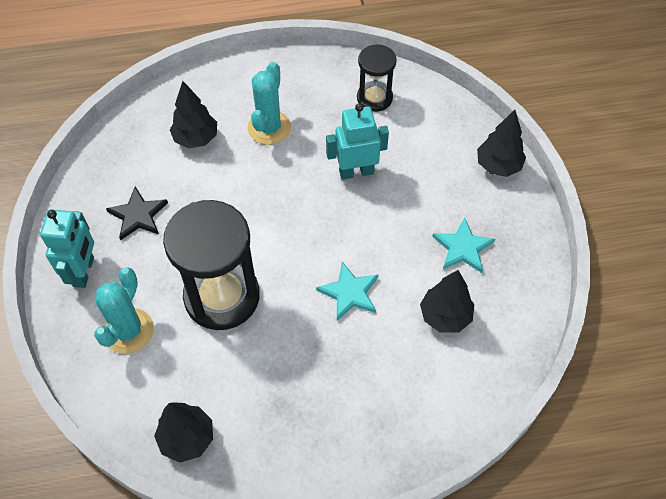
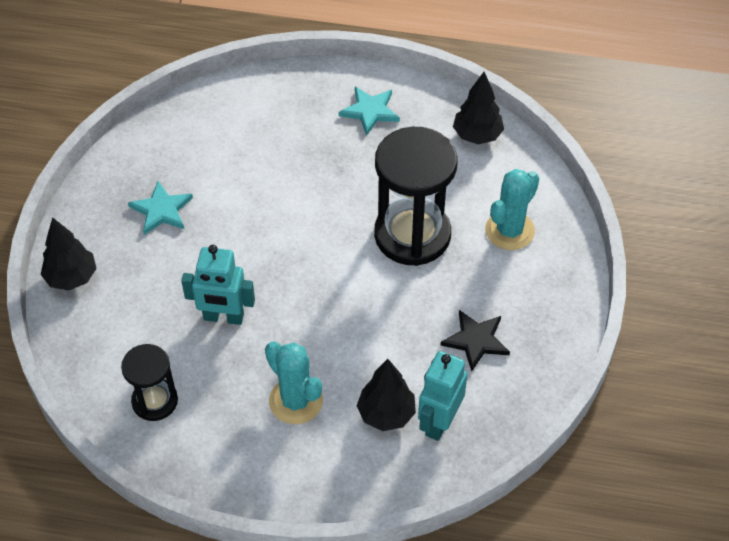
camera: 160 degrees left, 5 degrees down
(84, 272) = (544, 298): turquoise robot -> turquoise robot (439, 422)
(269, 128) = (296, 401): turquoise cactus -> turquoise cactus turned 75 degrees counterclockwise
(349, 293) = (290, 203): turquoise star -> turquoise star (370, 111)
(445, 316) = (214, 160): black tree -> none

